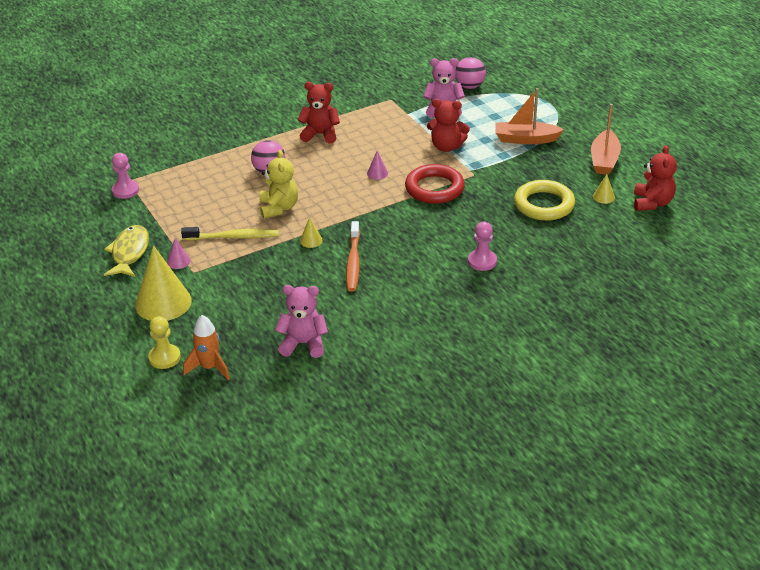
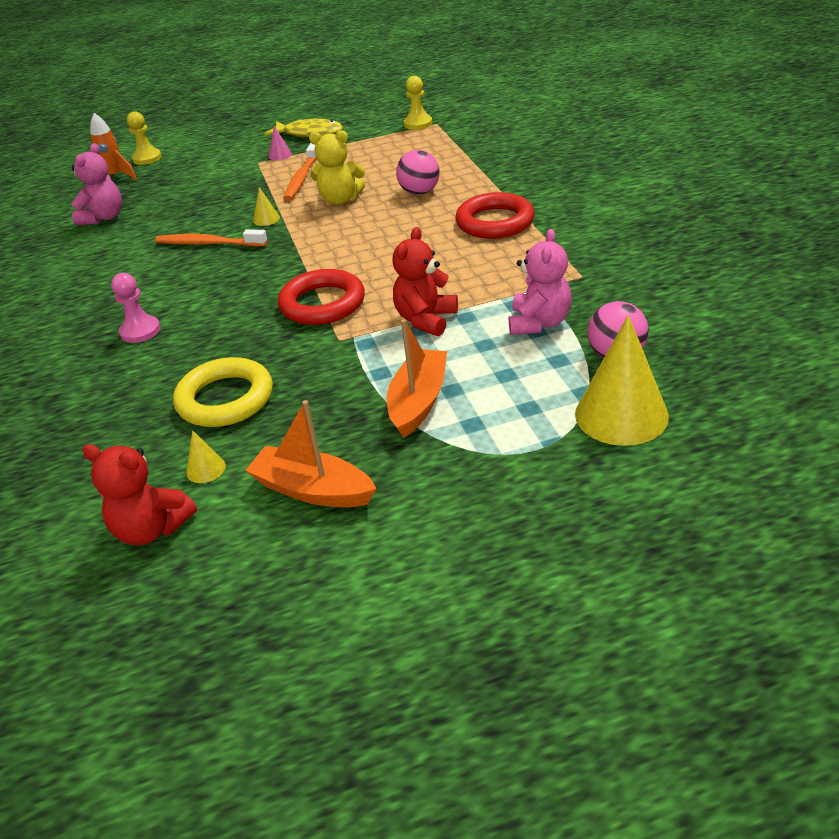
camera: 105 degrees right, 0 degrees up
(125, 190) = (418, 124): pink pawn -> yellow pawn
(163, 303) = (222, 153): yellow cone -> yellow cone (621, 415)
(233, 237) = (302, 178): yellow toothbrush -> orange toothbrush
(320, 134) = (495, 222): red teddy bear -> red ring
(377, 173) = (381, 261): pink cone -> none

